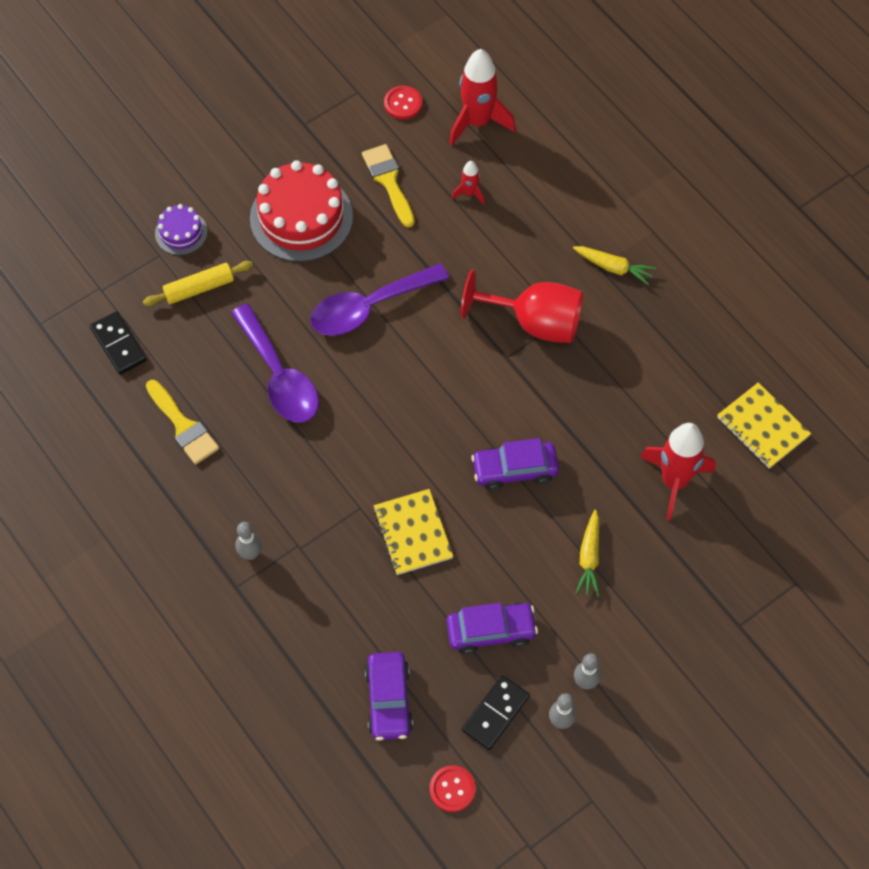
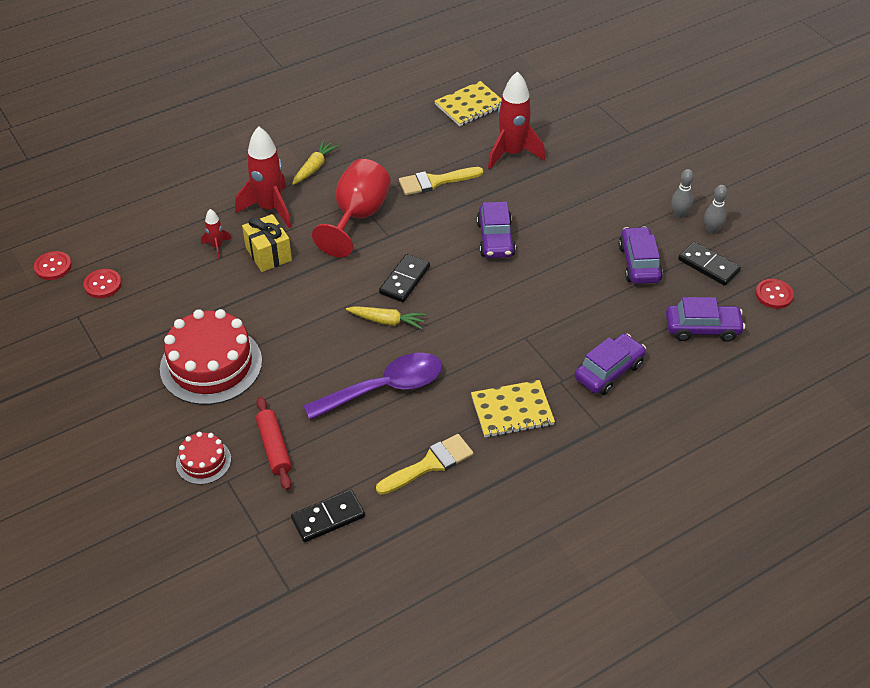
camera: 85 degrees left, 15 degrees down
(181, 232) = (203, 461): purple cake -> red cake
(199, 288) = (274, 448): yellow rolling pin -> red rolling pin
(250, 554) = (568, 416): grey bowling pin -> none
(316, 596) = (609, 371): none -> purple car
(369, 307) = (321, 320): purple spoon -> none
(388, 181) = (188, 299): yellow brush -> yellow brush (435, 181)
(413, 533) = (550, 305): yellow notebook -> yellow notebook (512, 410)
(424, 56) = (53, 267): none -> red button
(437, 380) = (405, 280): none -> black domino
(463, 243) = (268, 254): none -> yellow gift
(477, 122) = (141, 236): red rocket -> red rocket (270, 208)
(589, 557) = (575, 203): yellow carrot -> yellow carrot (387, 321)

